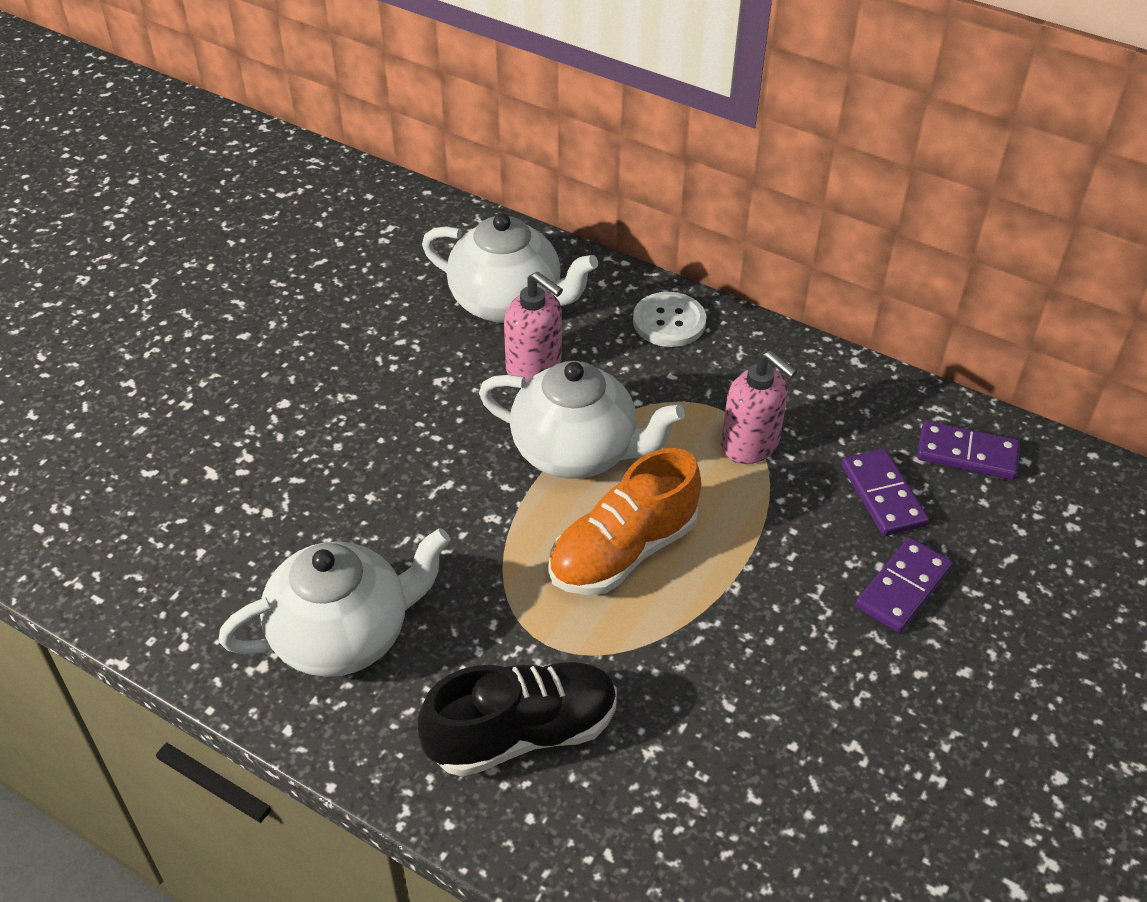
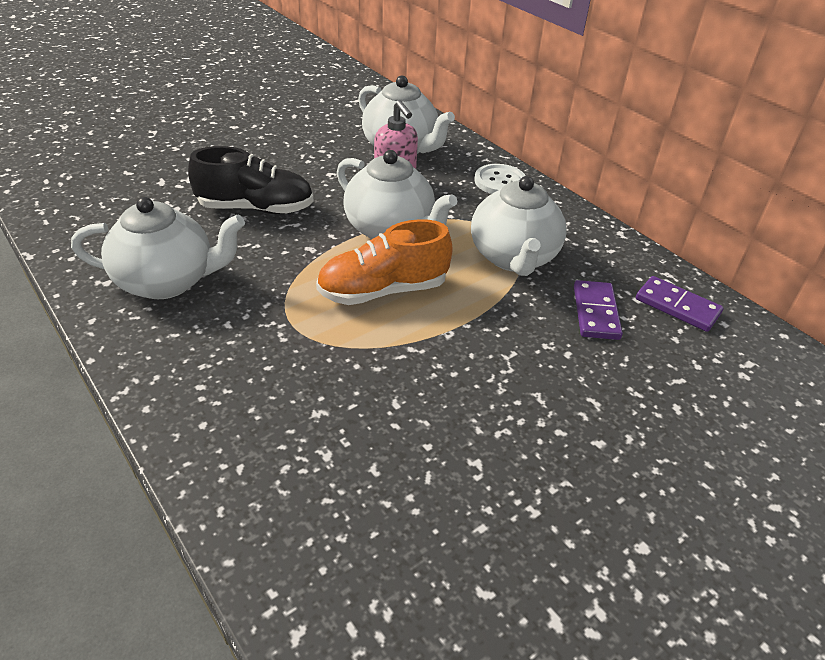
camera: 20 degrees right, 5 degrees down
(522, 733) = (237, 371): black shoe -> black shoe (256, 208)
(750, 445) = (513, 258): pink soap dispenser -> white teapot
(903, 588) = (578, 373): purple domino -> none

